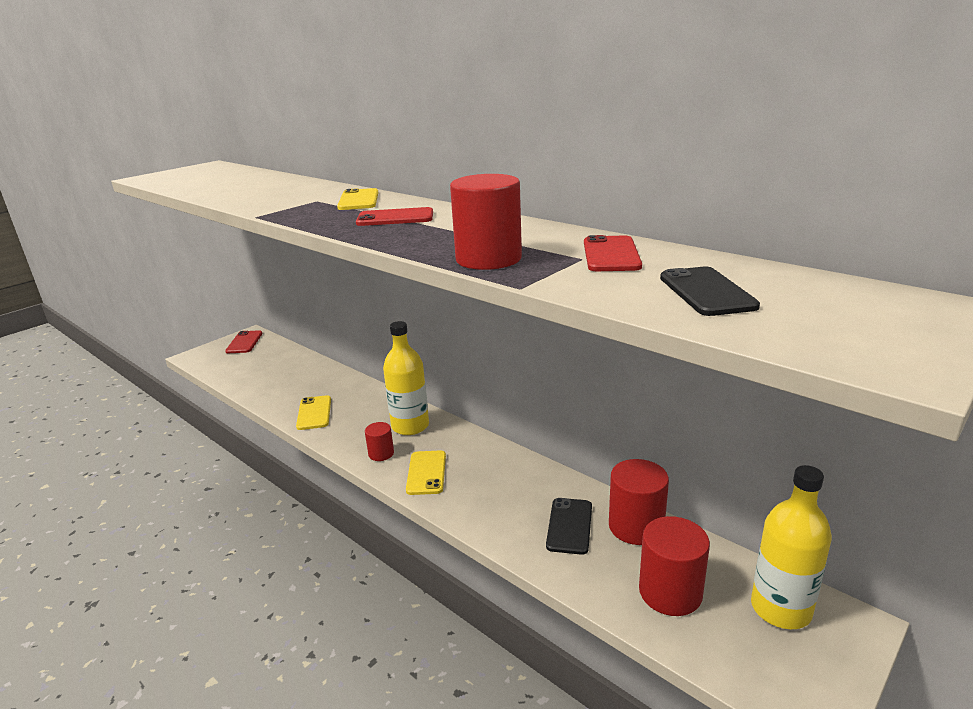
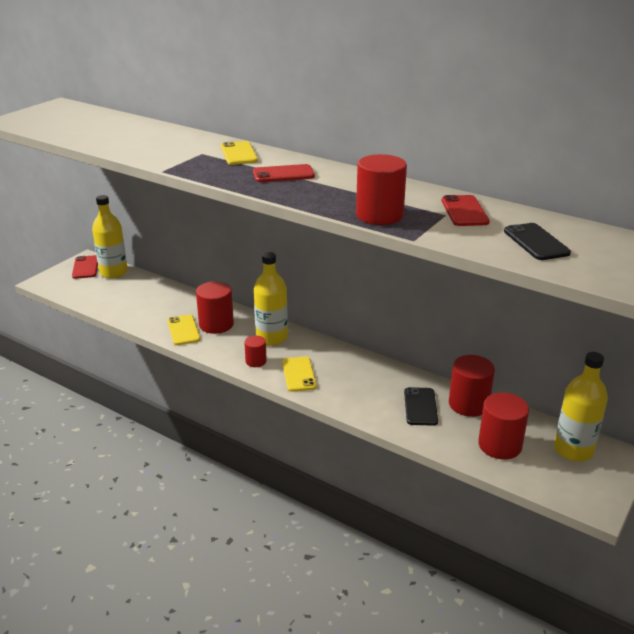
camera: 10 degrees left, 5 degrees up
(270, 348) = (113, 272): none -> yellow bottle
(353, 408) = (216, 324): none -> red cylinder

